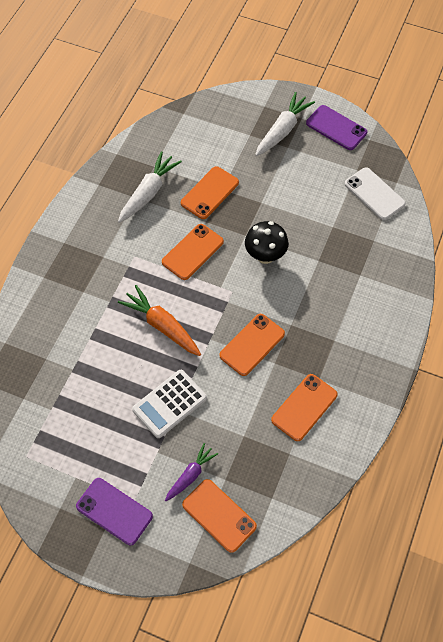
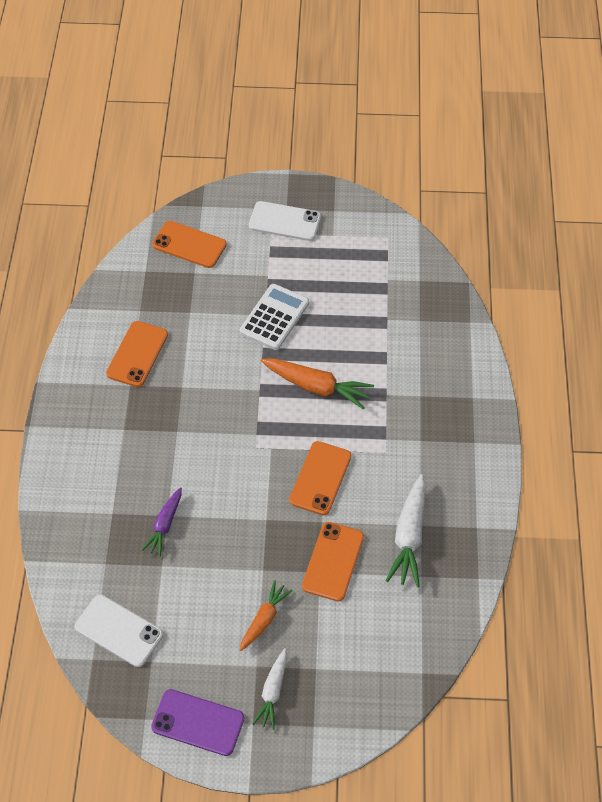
camera: 160 degrees right, 5 degrees down
(114, 511) = (284, 221): purple phone -> white phone
(190, 475) = (228, 267): purple carrot -> purple carrot (164, 525)
(252, 344) = (212, 397): orange phone -> none
(265, 256) = (233, 500): black mushroom -> none
(272, 172) = (264, 619): none -> orange carrot
(283, 130) = (272, 692): white carrot -> white carrot, size x0.63

